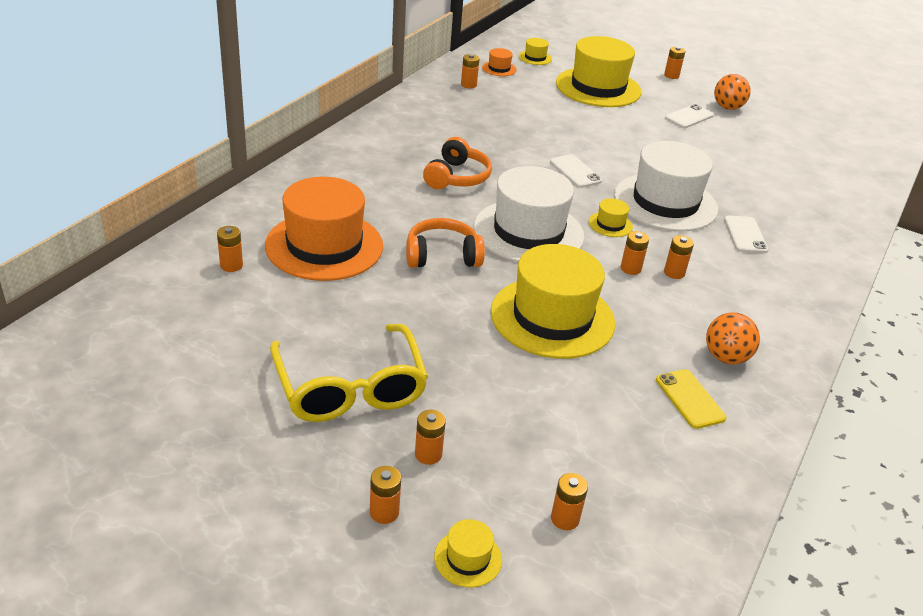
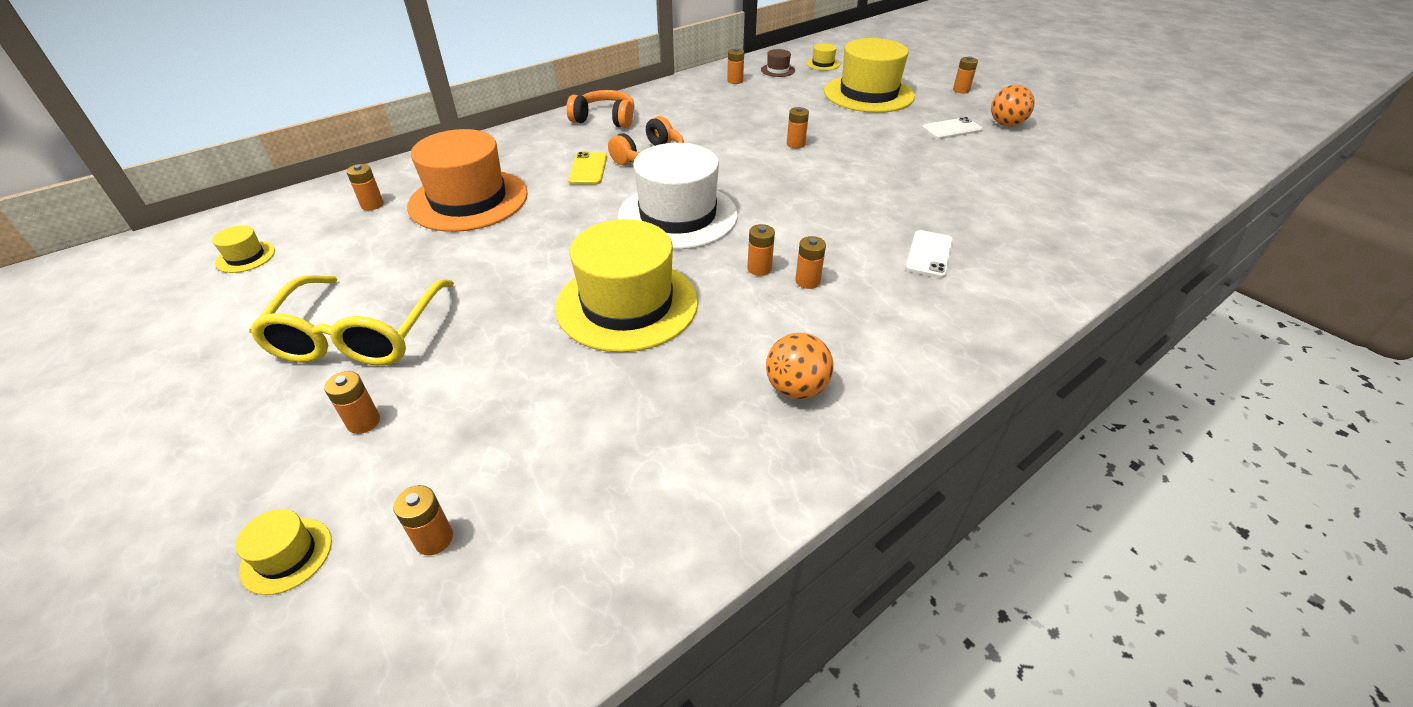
camera: 25 degrees right, 5 degrees up
(384, 512) = (259, 474): orange battery -> orange battery (795, 144)
(442, 256) = (569, 225): orange headphones -> orange headphones (605, 119)
(499, 68) = (777, 70): orange hat -> brown hat
(575, 171) = (778, 166): white phone -> none
(610, 224) = (774, 221): yellow hat -> yellow hat (245, 257)
(665, 202) = (856, 207): white hat -> none
(690, 399) = (710, 429): yellow phone -> yellow phone (588, 169)

